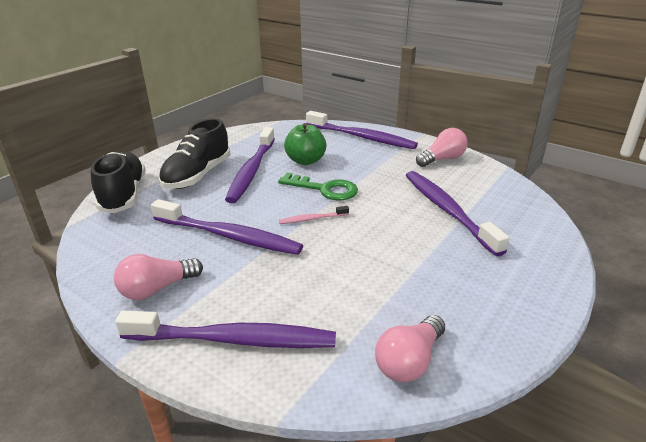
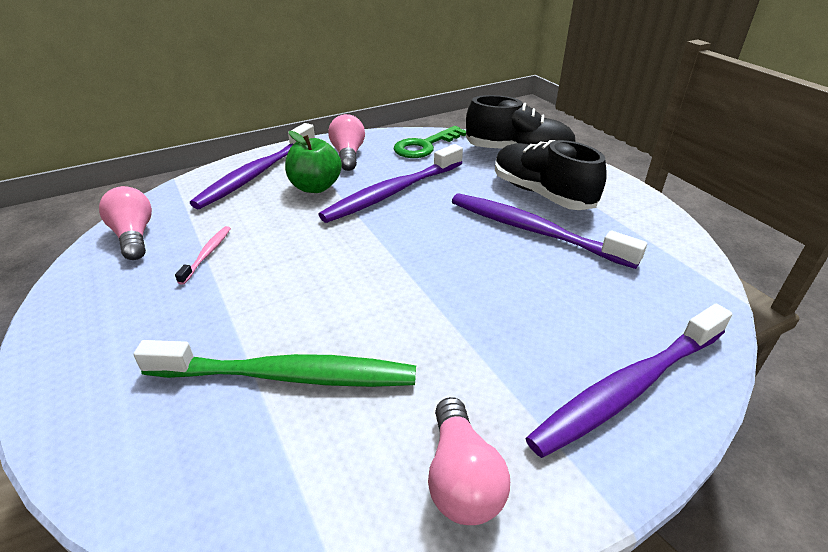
camera: 115 degrees right, 5 degrees up
(306, 161) = (545, 284): green apple -> green apple (315, 187)
(312, 219) = (378, 246): pink toothbrush -> pink toothbrush (207, 254)
(324, 189) = (443, 276): green key -> green key (425, 146)
(447, 210) = (287, 375): purple toothbrush -> green toothbrush

